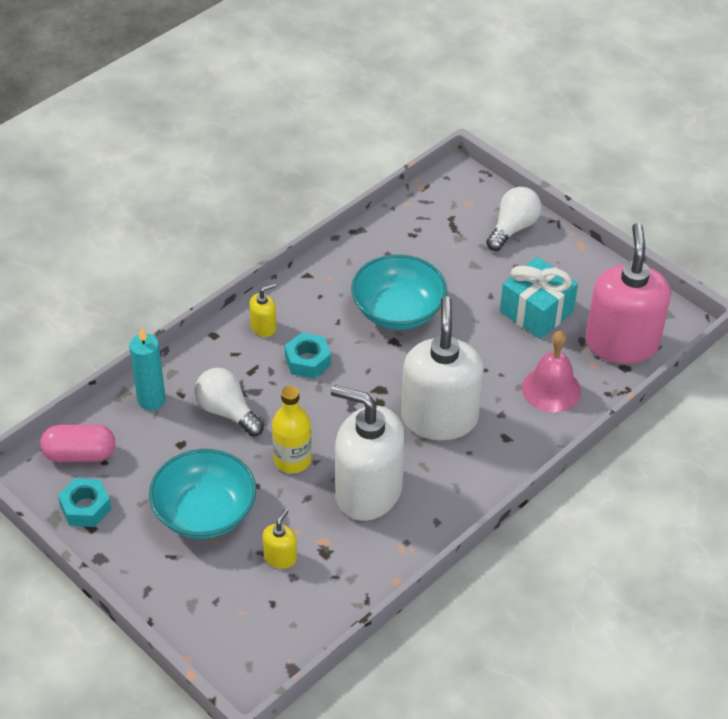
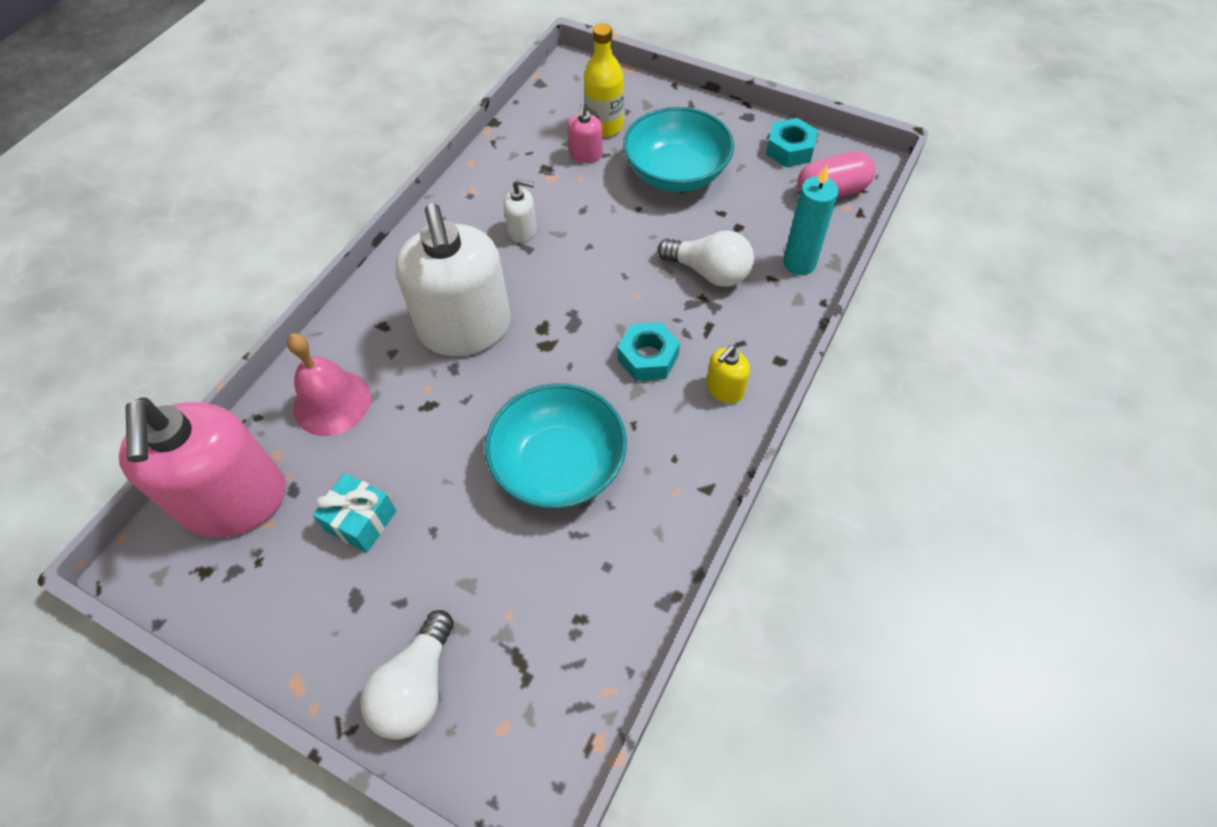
camera: 165 degrees right, 10 degrees up
(280, 557) = (586, 155): yellow soap dispenser -> pink soap dispenser
(292, 460) = (614, 241): yellow bottle -> yellow bottle (604, 126)
(368, 491) = (522, 230): white soap dispenser -> white soap dispenser, size x0.42
(536, 312) = (361, 521): turquoise gift -> turquoise gift, size x0.65

